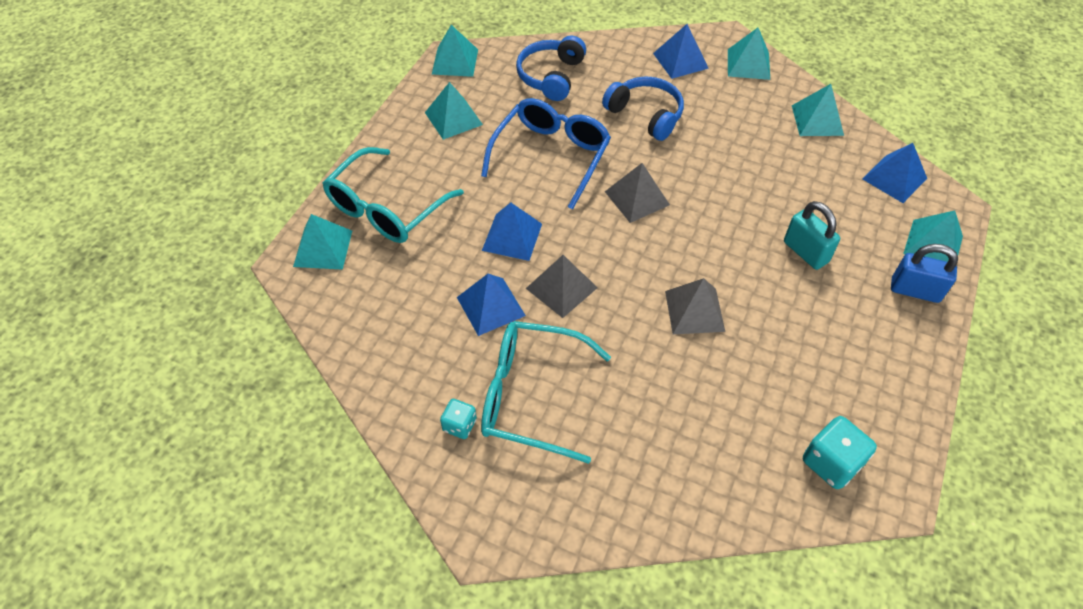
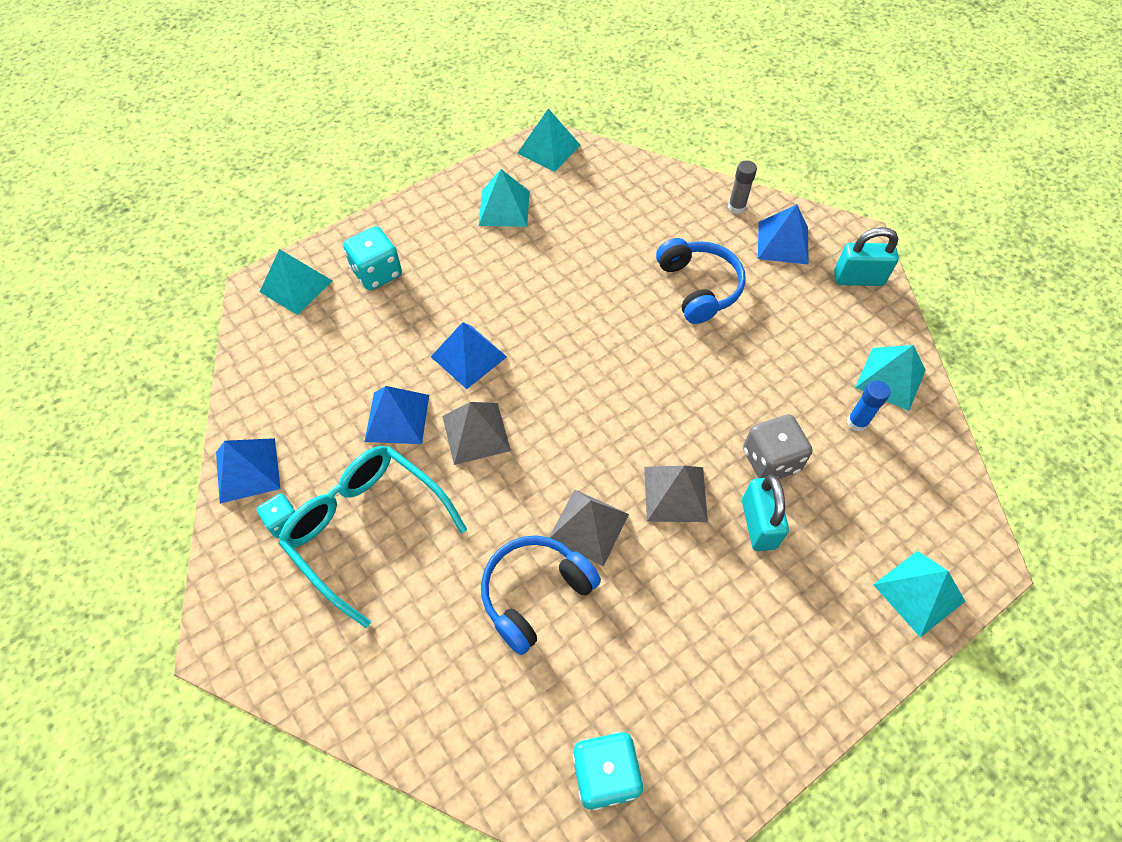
camera: 30 degrees right, 5 degrees up
(386, 208) = (377, 273): turquoise glasses -> turquoise dice
(551, 76) = (631, 203): blue headphones -> blue headphones (534, 593)
(551, 156) = (568, 289): blue glasses -> none
(629, 49) = (736, 207): none -> grey glue stick
(637, 198) = (621, 374): grey pyramid -> grey pyramid (675, 493)
(748, 64) = (858, 278): turquoise pyramid -> turquoise padlock
(782, 207) = (770, 460): none -> grey dice
(817, 157) = (857, 422): none -> blue glue stick
(894, 178) = (932, 490): blue pyramid -> blue pyramid (247, 470)
(915, 290) = (853, 634): blue padlock -> none

